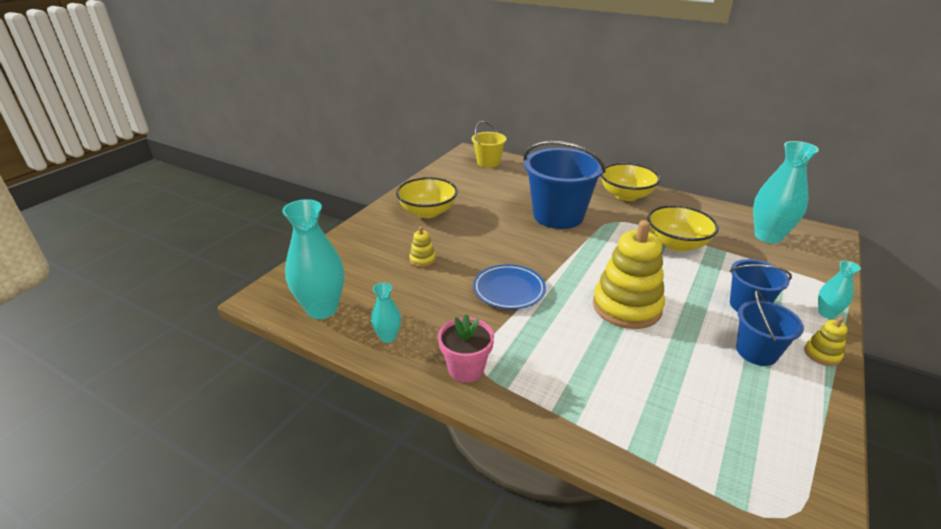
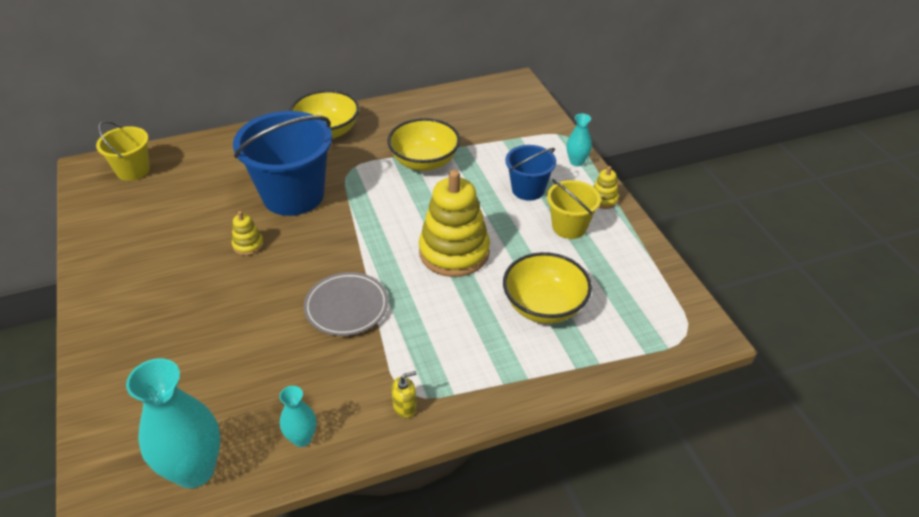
camera: 50 degrees left, 10 degrees up
(422, 260) = (223, 337): yellow stacking toy -> yellow stacking toy (248, 245)
(427, 212) = (149, 279): yellow bowl -> yellow bowl (544, 306)
(466, 369) = (405, 407): pink flower pot -> yellow soap dispenser
(509, 290) = (346, 307): blue plate -> grey plate
(756, 352) = (569, 227): blue bucket -> yellow bucket
(768, 236) = (479, 111): turquoise vase -> none

